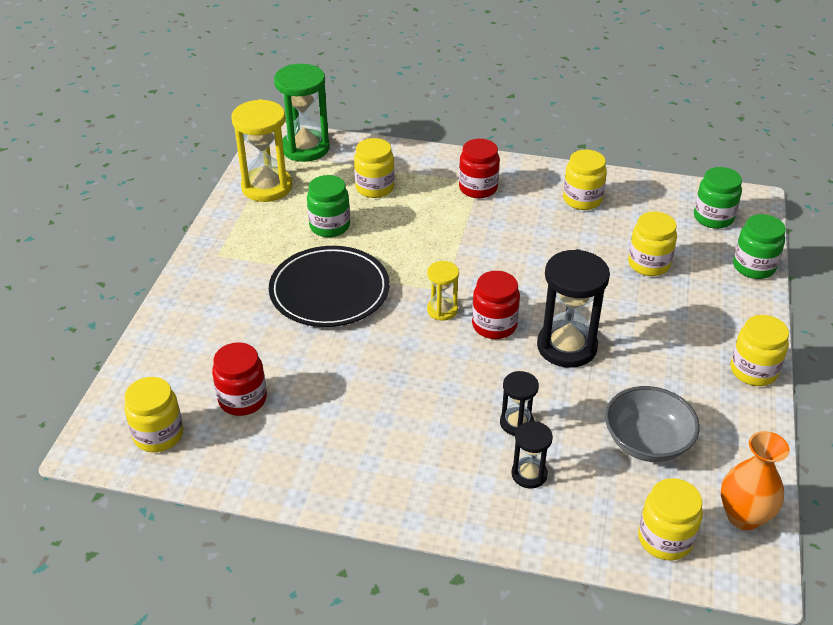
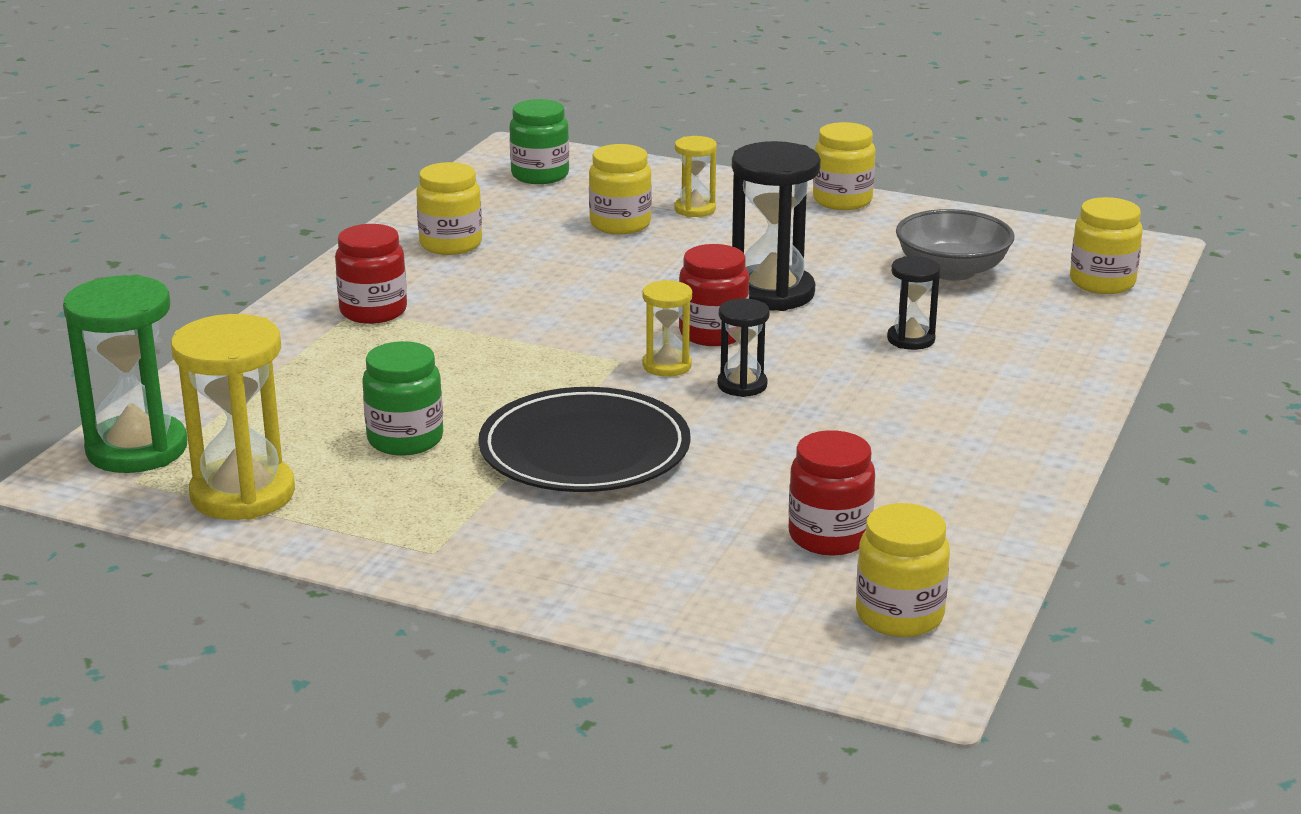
camera: 80 degrees left, 15 degrees down
(375, 188) = (315, 393): yellow jar -> none
(529, 474) = (1001, 342): black hourglass -> black hourglass (742, 385)
(693, 295) = (695, 209): none -> yellow hourglass
(743, 516) = (1068, 241): orange vase -> none
(753, 267) = (652, 170): green jar -> none

